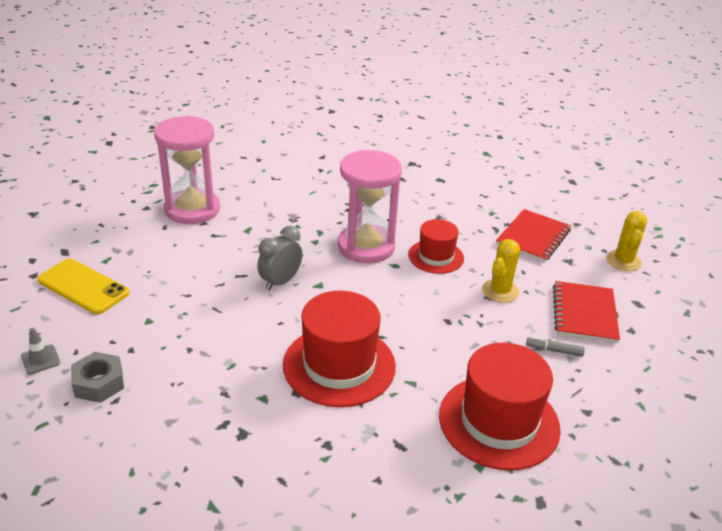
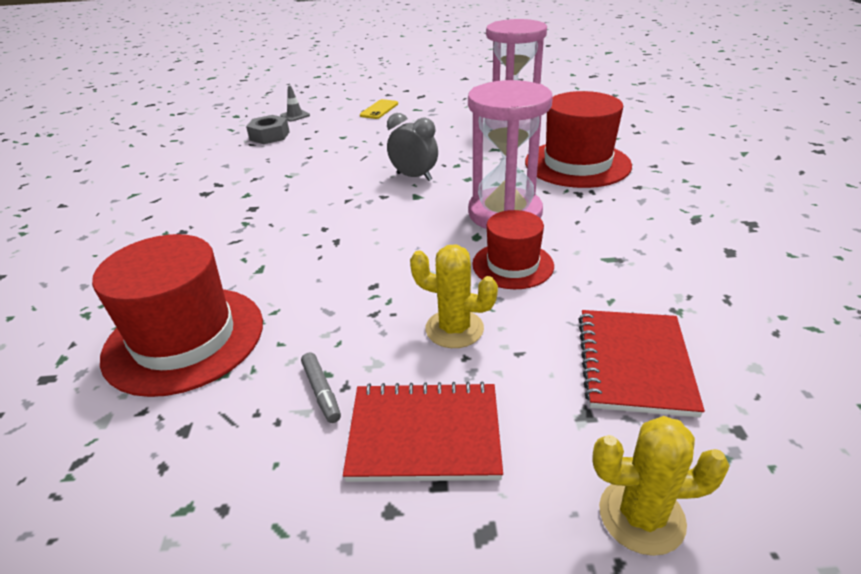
camera: 85 degrees right, 0 degrees up
(83, 287) = (379, 110): yellow phone -> yellow phone, size x0.62
(339, 365) = (288, 223): red hat -> red hat (577, 164)
(533, 237) = (634, 363): red notebook -> red notebook turned 75 degrees clockwise
(554, 350) = (321, 392): grey marker -> grey marker turned 150 degrees clockwise

